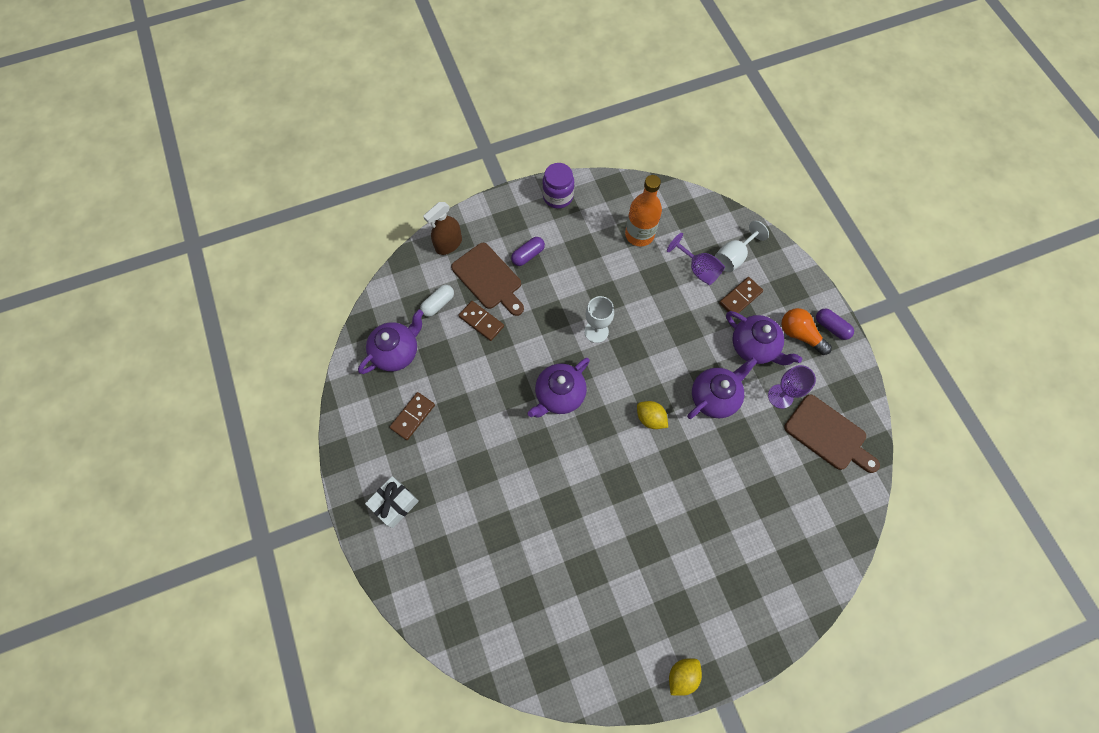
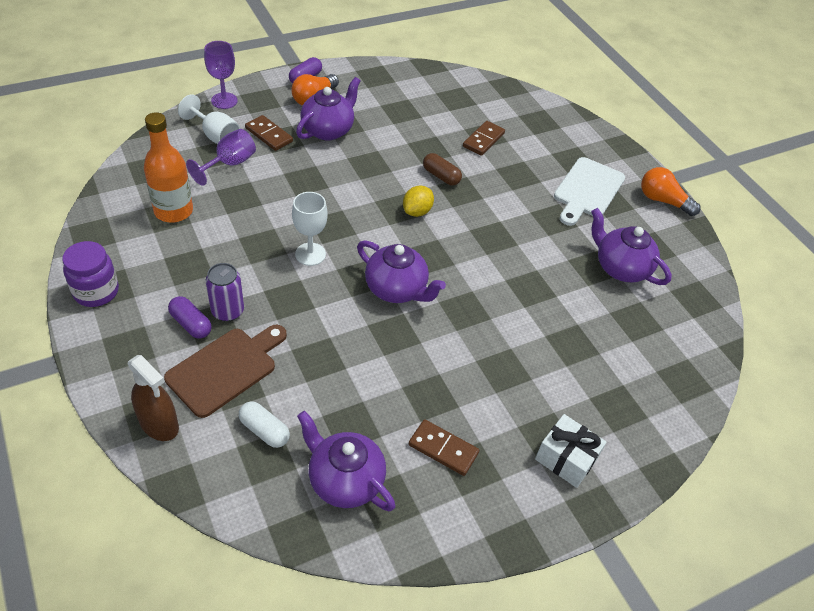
camera: 100 degrees left, 20 degrees down
(481, 321) = (295, 374): brown domino -> brown domino (483, 140)
(539, 277) = (227, 311): none -> purple can
(682, 675) = (662, 201): yellow lemon -> orange light bulb
(691, 591) = (587, 190): none -> white cutting board
(699, 444) = (441, 176): none -> brown capsule
(714, 397) = (387, 162): purple teapot -> purple teapot (620, 268)
(780, 396) = (382, 117): purple goblet -> purple goblet (224, 101)
(828, 434) = (418, 92): brown cutting board -> none

